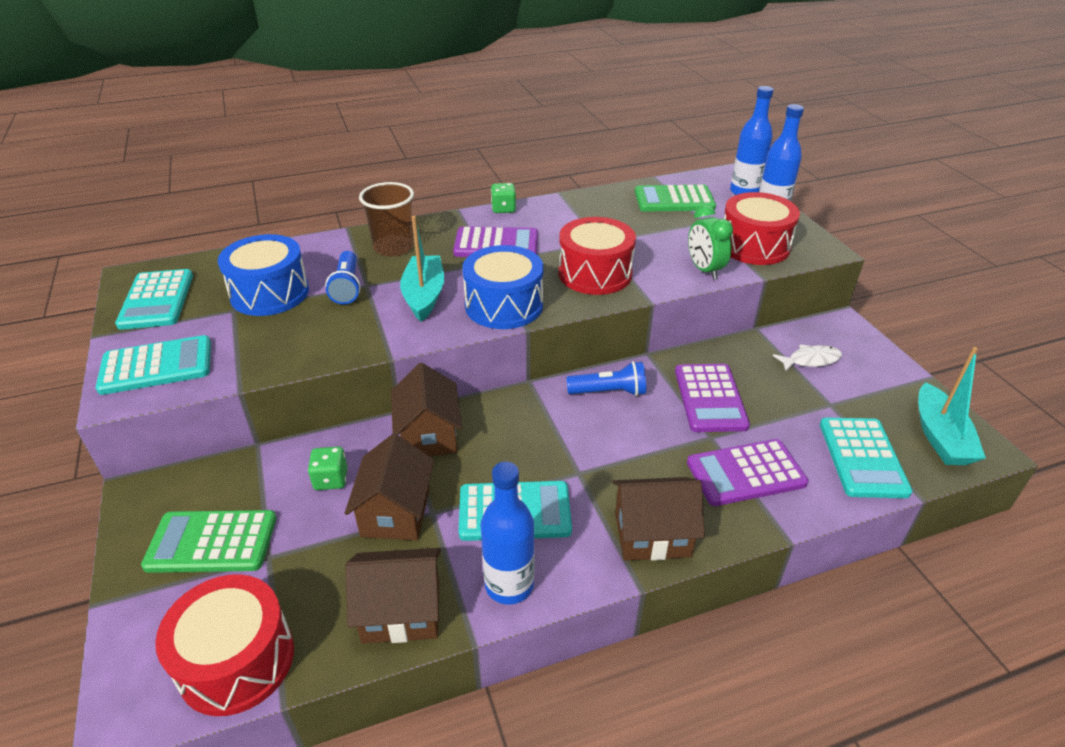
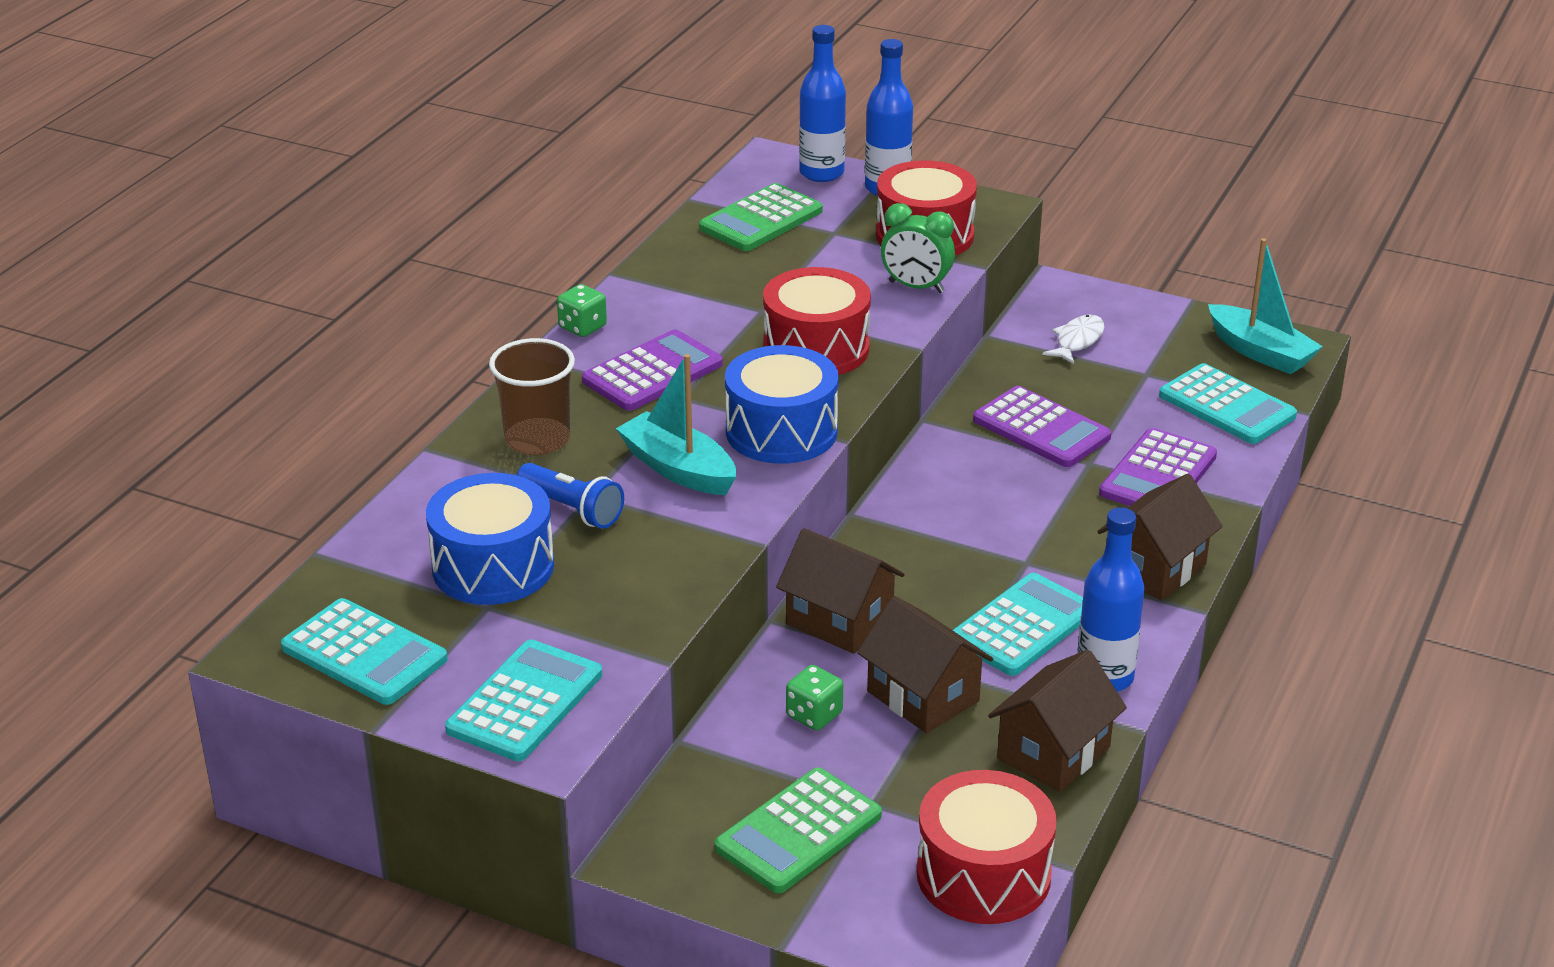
camera: 45 degrees left, 5 degrees down
(609, 392) = (944, 477): blue flashlight -> none

